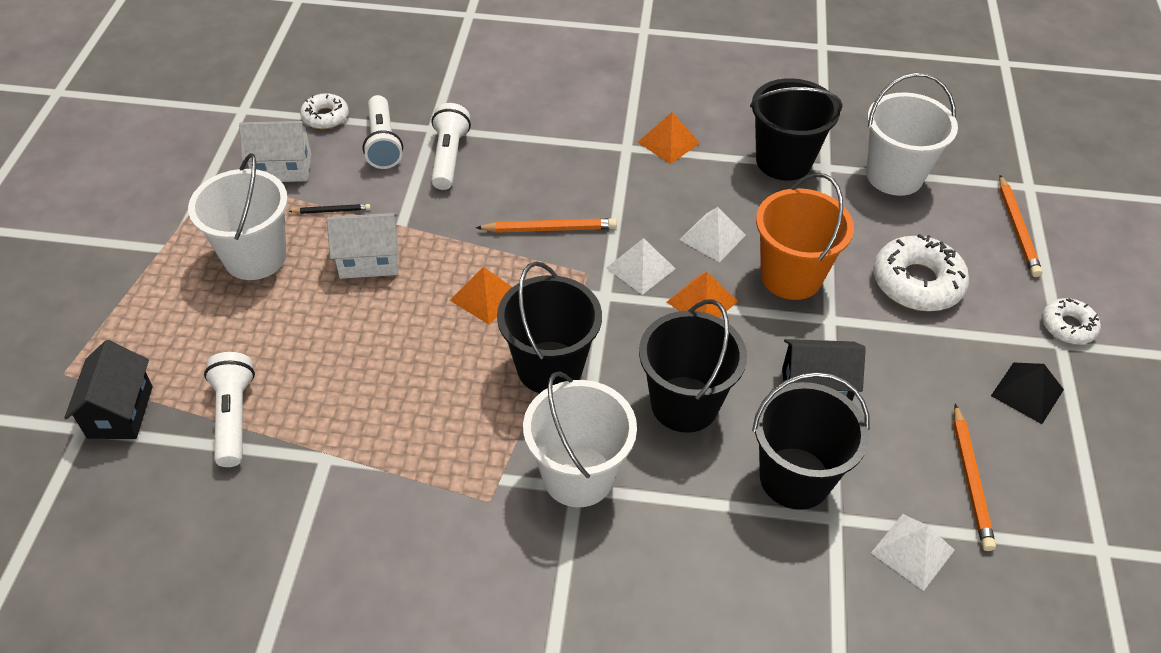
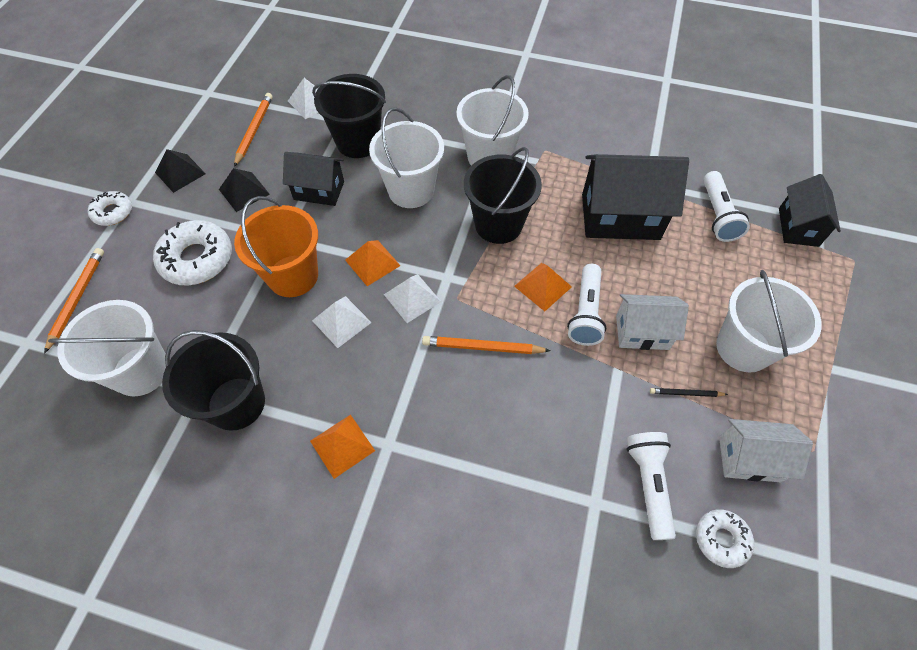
camera: 170 degrees left, 10 degrees up
(377, 398) = (620, 217): none -> black house
(448, 157) = (576, 453): white flashlight -> white flashlight (585, 313)
(684, 404) = (411, 190): black bucket -> white bucket
(918, 375) = (244, 191): none -> black pyramid

